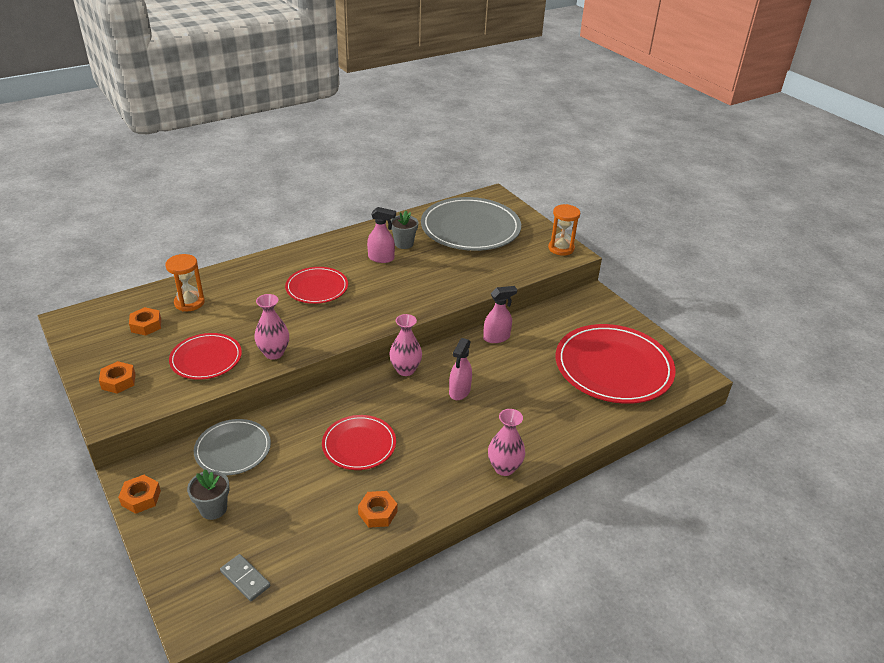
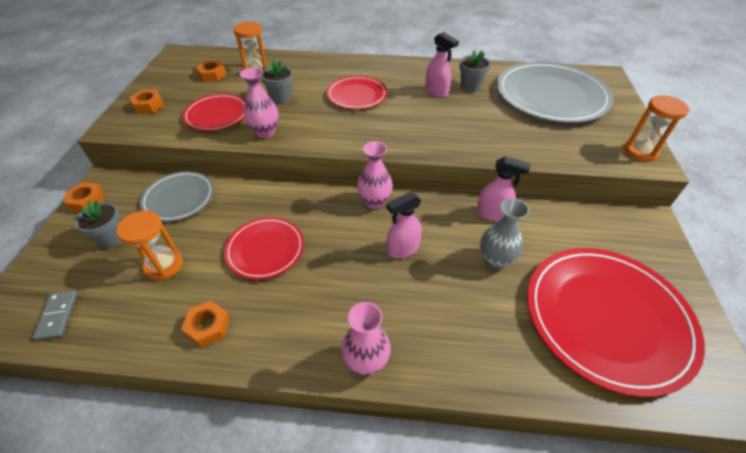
camera: 40 degrees right, 10 degrees up
(249, 319) = (281, 98): none -> grey flower pot
(289, 499) = (164, 265): none -> orange hourglass
(525, 367) = (495, 260): none -> grey vase

